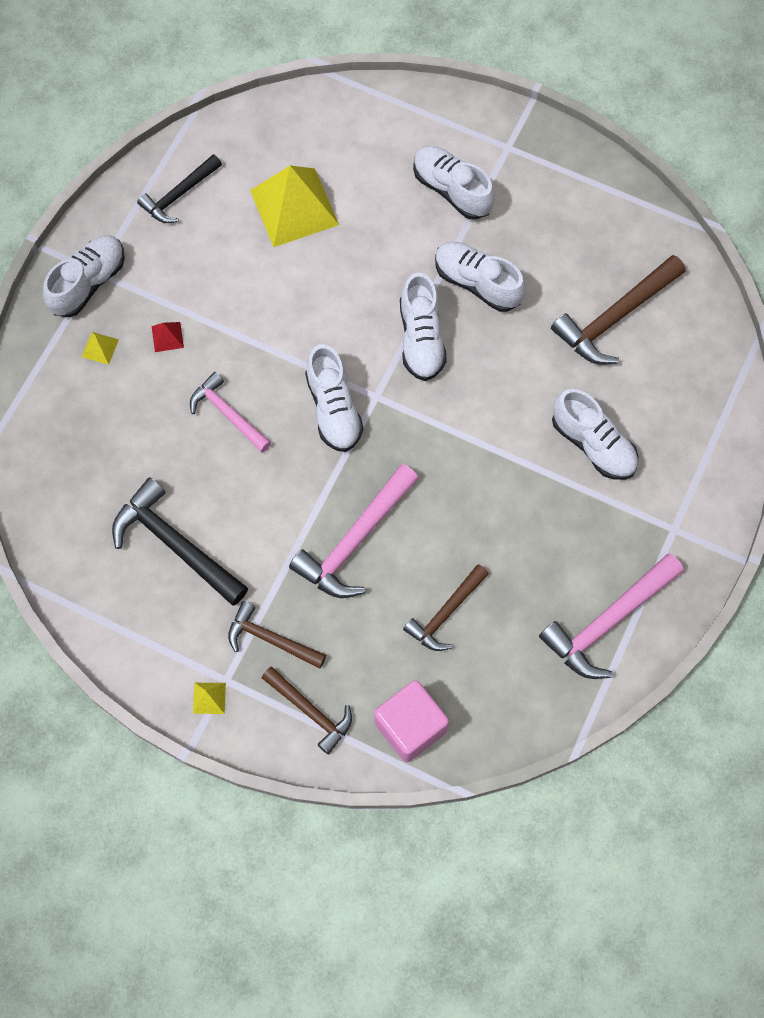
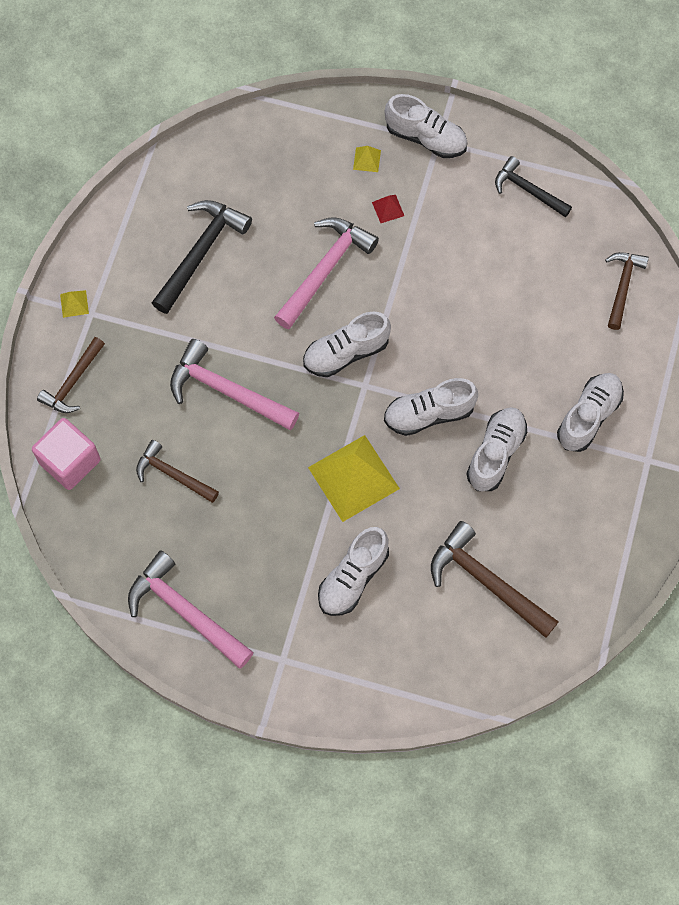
camera: 80 degrees right, 0 degrees up
(228, 414) = (325, 270): pink hammer -> pink hammer, size x1.56
(271, 639) = (130, 341): brown hammer -> brown hammer (622, 287)
(294, 207) = (538, 285): yellow pyramid -> yellow pyramid (353, 478)

